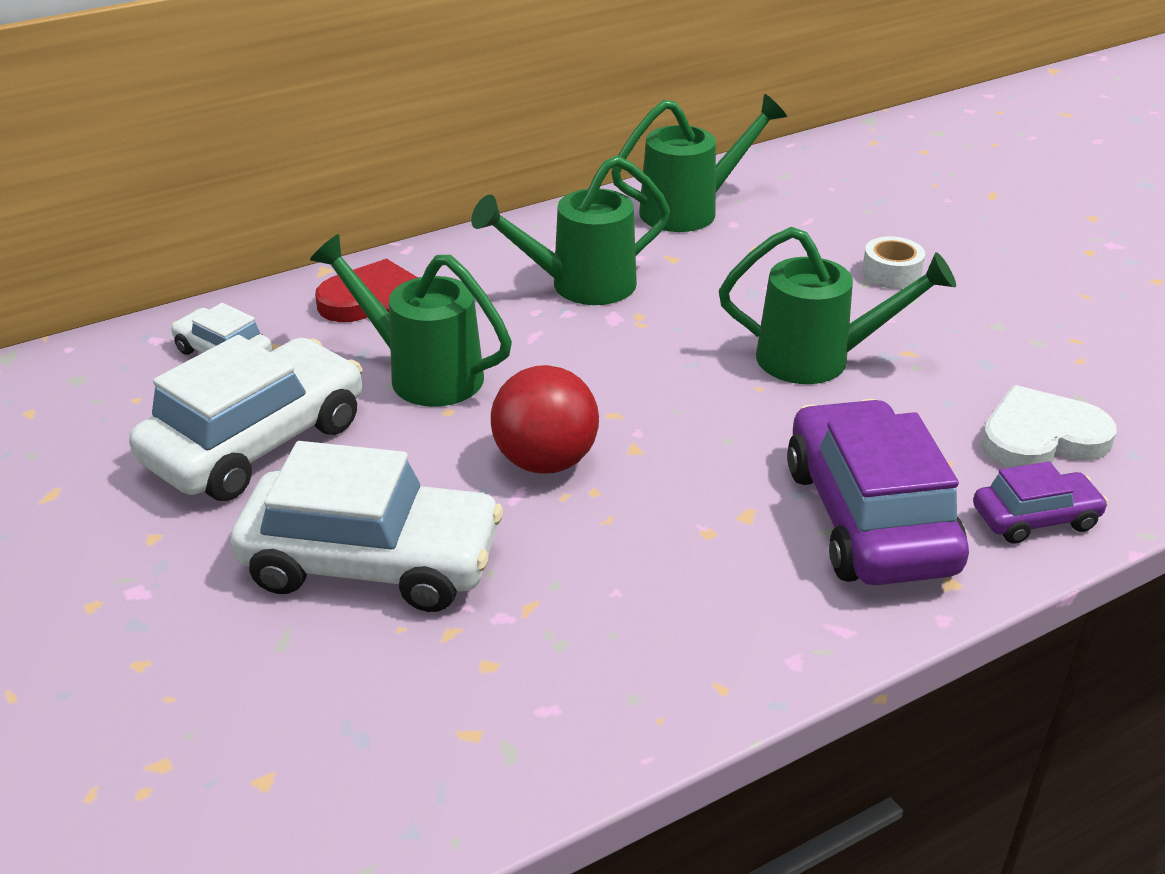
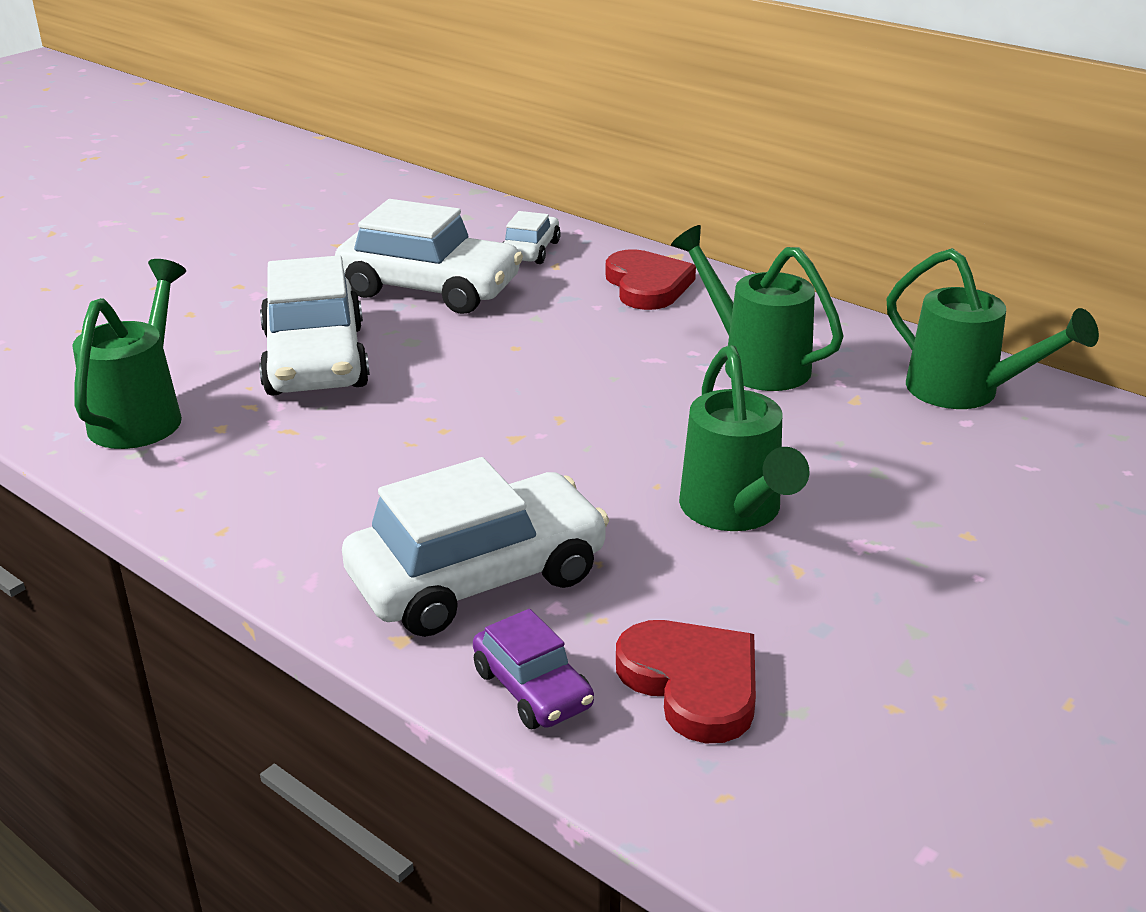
camera: 70 degrees right, 5 degrees down
(423, 374) = (559, 326): green watering can -> green watering can (142, 415)
(545, 461) = (472, 401): red ball -> none
(869, 518) = (478, 577): purple car -> white car
(891, 273) = (964, 538): white tape -> none
(1041, 437) = (692, 683): white heart -> red heart

